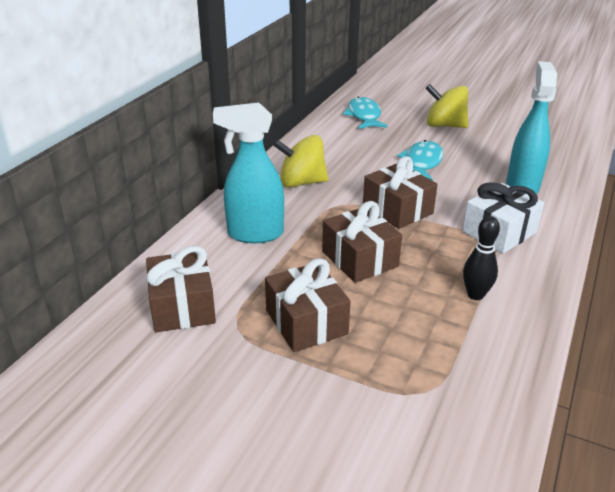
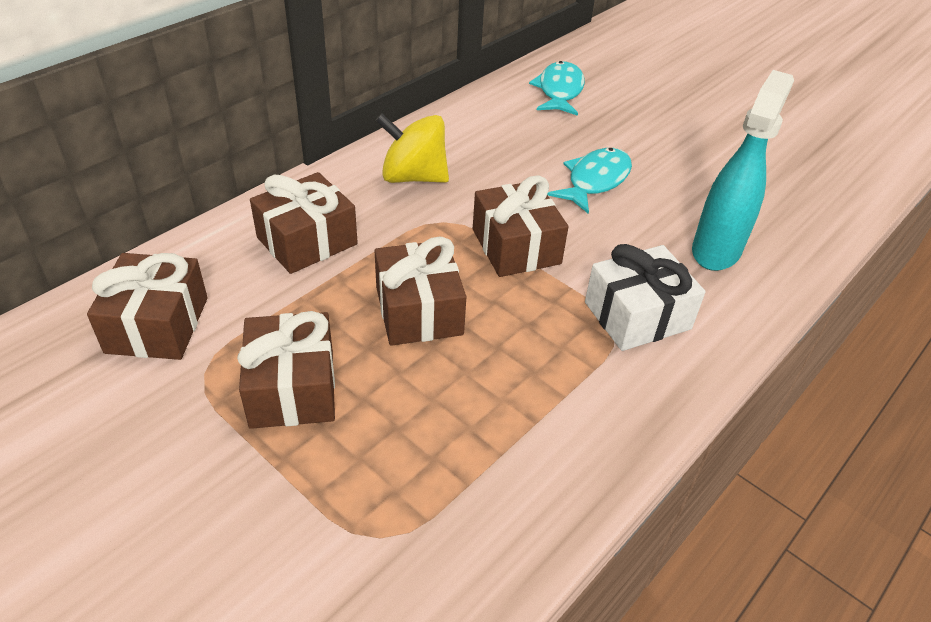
camera: 15 degrees right, 10 degrees up
(254, 234) = (307, 241): turquoise spray bottle -> brown gift
(444, 125) = (664, 128): yellow spinning top -> none
(475, 295) = (542, 407): black bowling pin -> none

